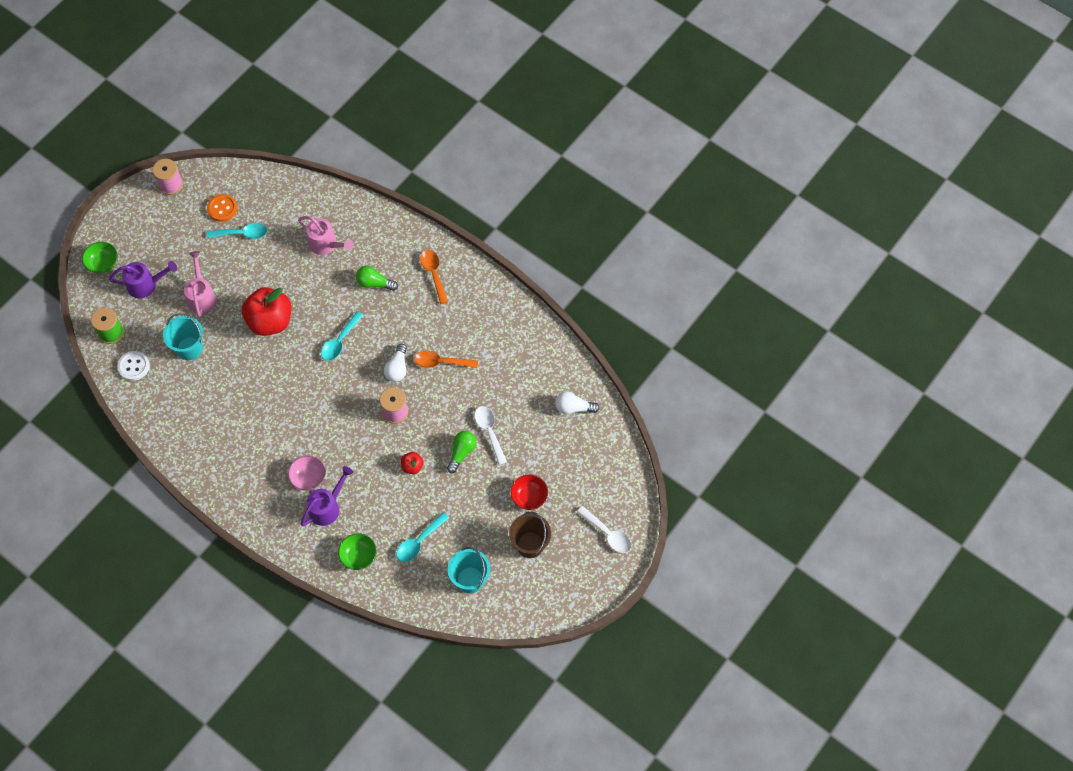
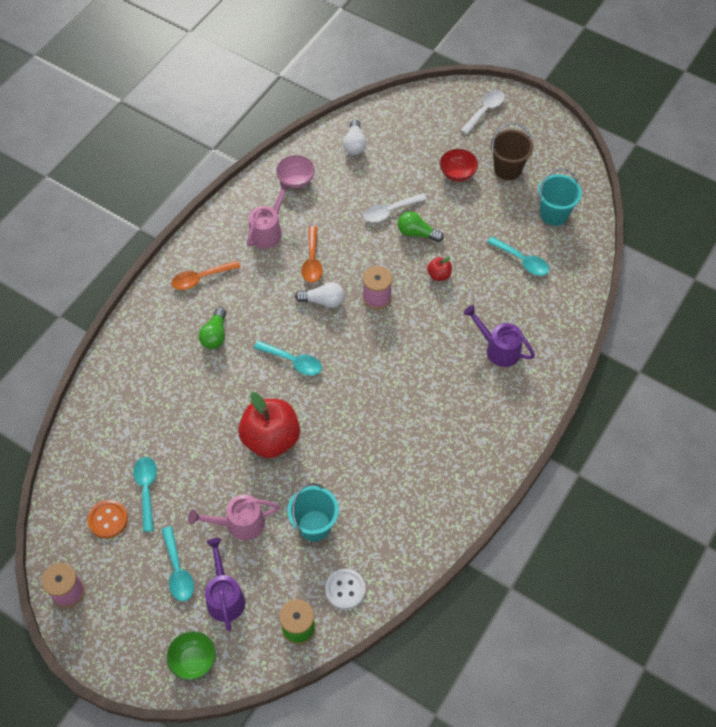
camera: 95 degrees left, 5 degrees down
(172, 254) = (178, 570): none -> turquoise spoon
(308, 478) = (467, 371): pink bowl -> pink bowl (296, 180)
(326, 244) = (162, 392): pink watering can -> pink watering can (268, 231)
(358, 556) = (548, 313): green bowl -> none

